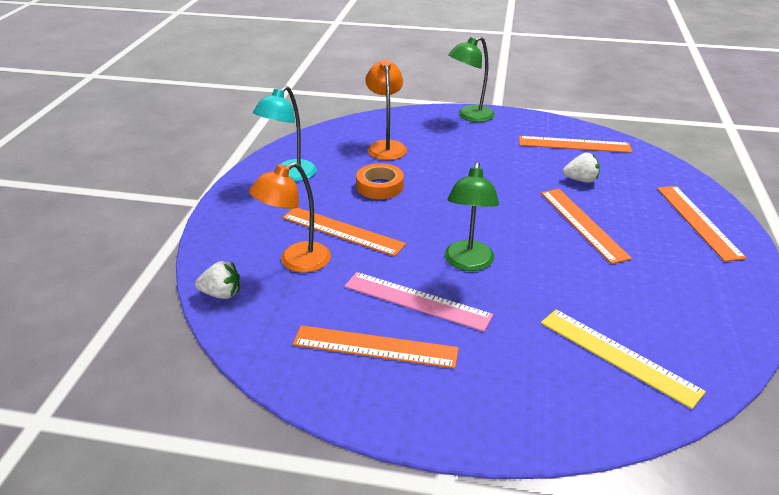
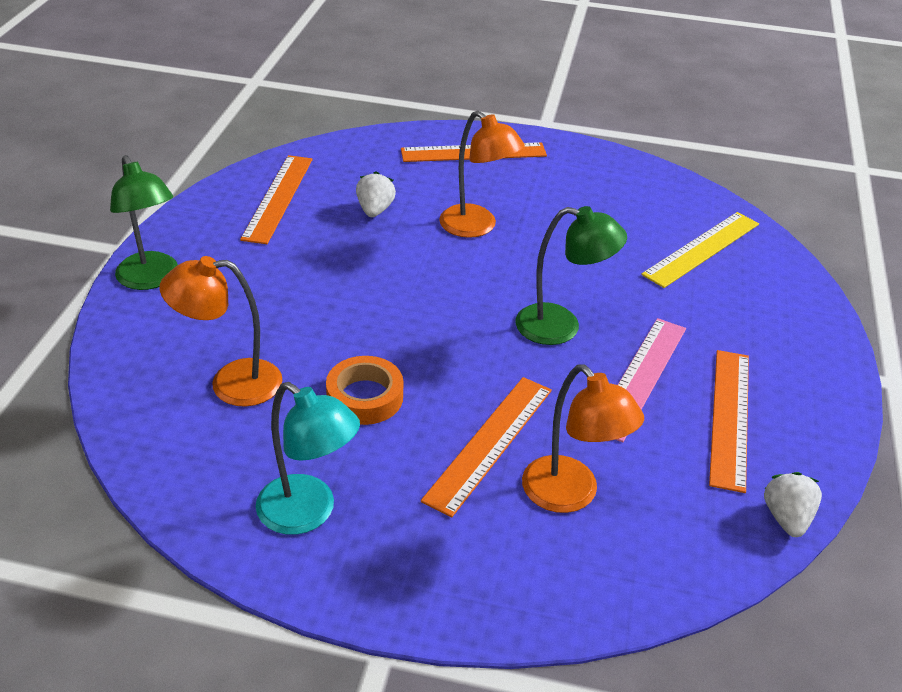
camera: 90 degrees left, 5 degrees up
(221, 294) = (656, 581): white strawberry -> white strawberry (786, 518)
(583, 224) = (477, 227): orange ruler -> orange lamp

